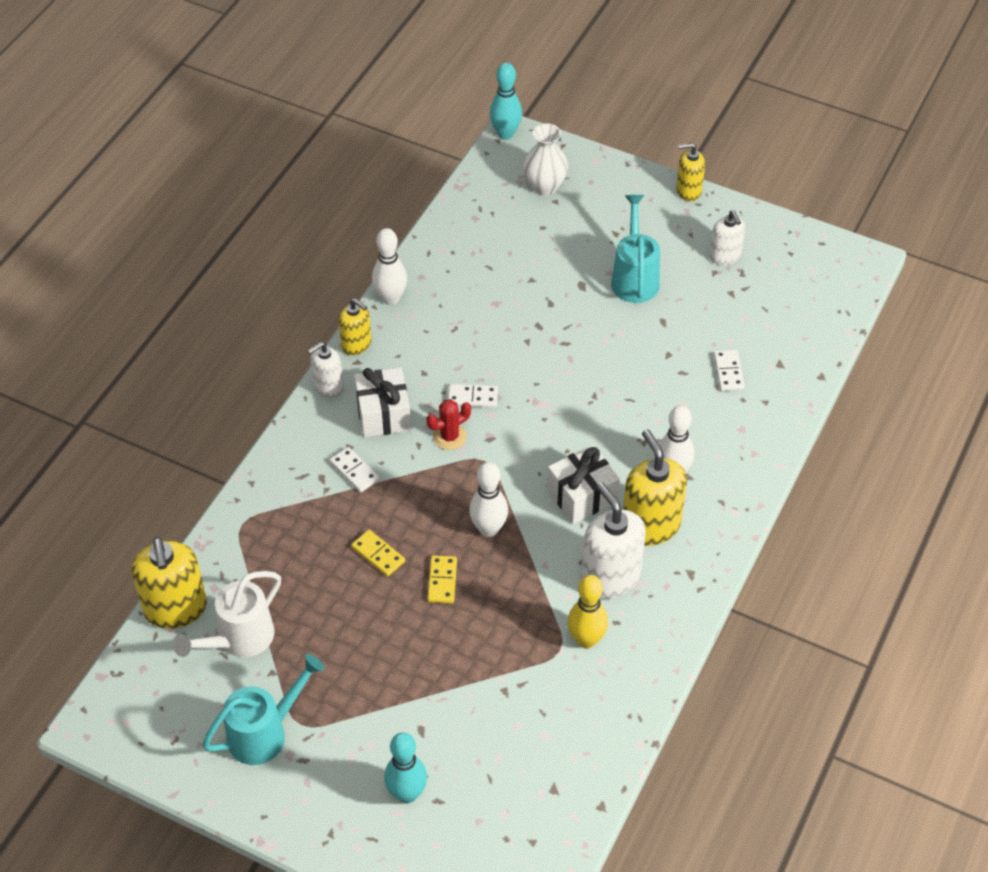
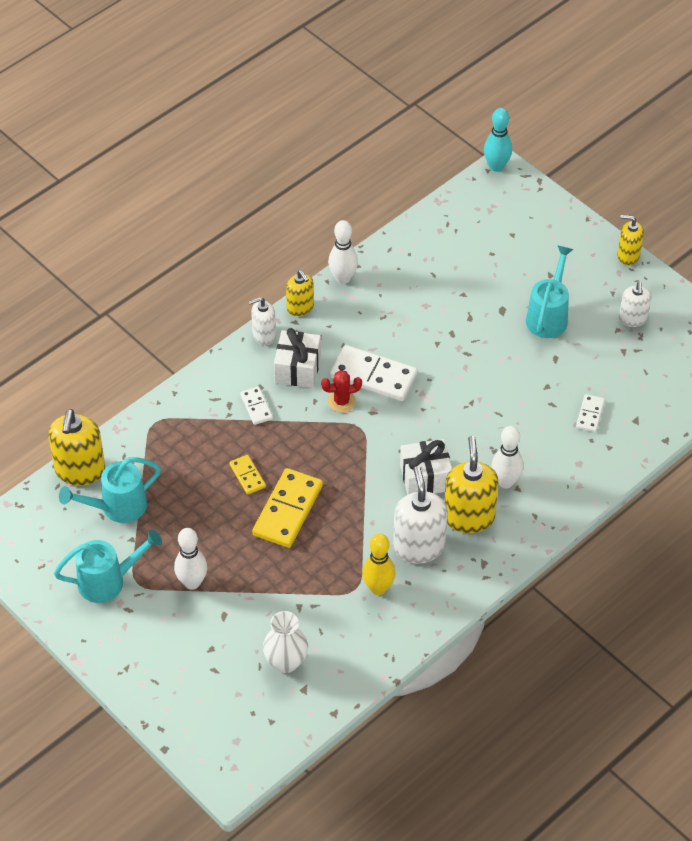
camera: 20 degrees right, 0 degrees up
(239, 639) = (117, 507): white watering can -> turquoise watering can
(407, 794) = (193, 657): turquoise bowling pin -> none
(442, 581) = (287, 510): yellow domino -> yellow domino, size x1.95
(472, 397) = (373, 376): white domino -> white domino, size x1.95
(488, 529) = (340, 482): white bowling pin -> white bowling pin (192, 582)
(545, 187) = (509, 220): white vase -> white vase (286, 662)

